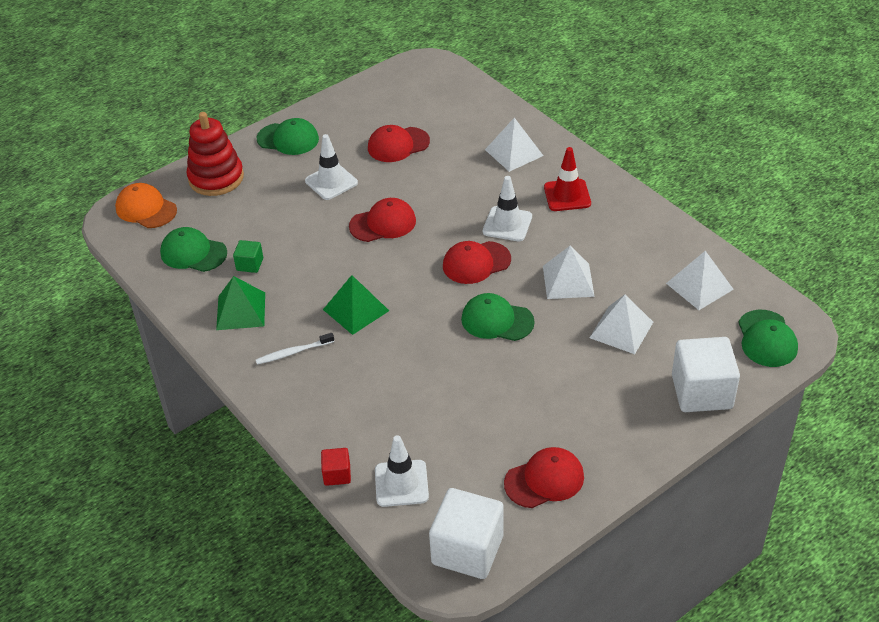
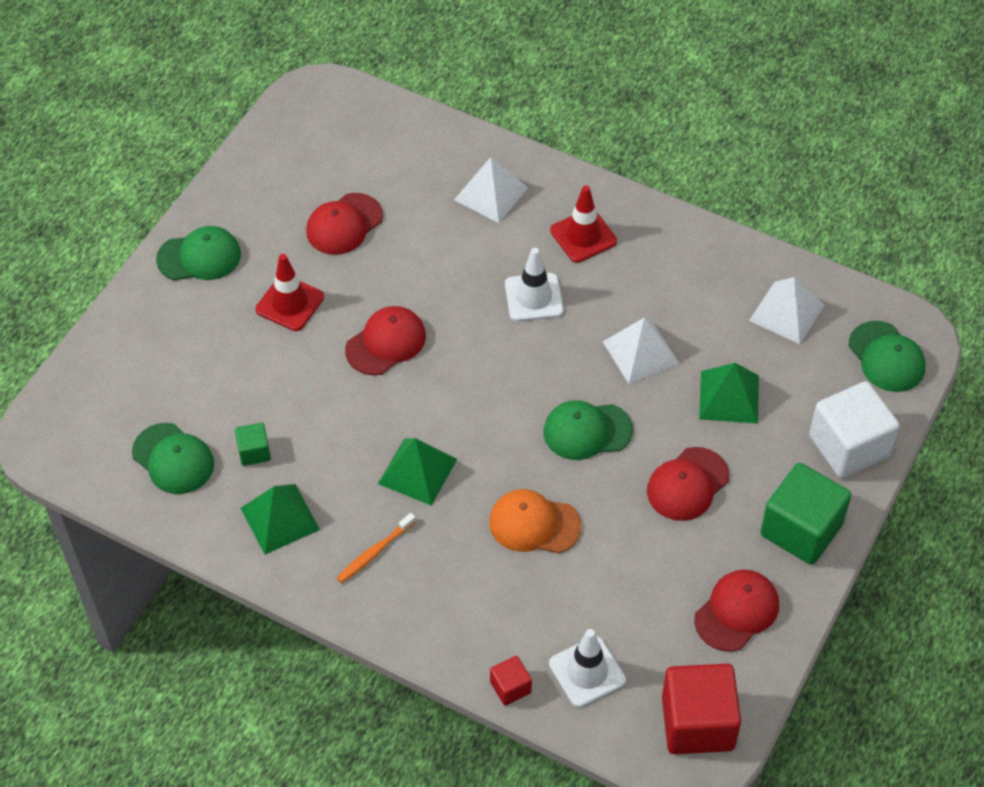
camera: 25 degrees left, 10 degrees up
(146, 209) = (74, 416): orange cap -> orange cap (534, 524)
(193, 253) = (173, 459): green cap -> green cap turned 135 degrees counterclockwise
(216, 178) = (139, 342): red stacking toy -> none
(293, 352) = (375, 552): white toothbrush -> orange toothbrush
(331, 182) = (290, 303): white traffic cone -> red traffic cone
(467, 550) = (697, 723): white cube -> red cube
(476, 263) = (524, 362): red cap -> red cap (687, 484)
(621, 330) = (729, 397): white pyramid -> green pyramid
(630, 438) = (801, 529): none -> green cube

